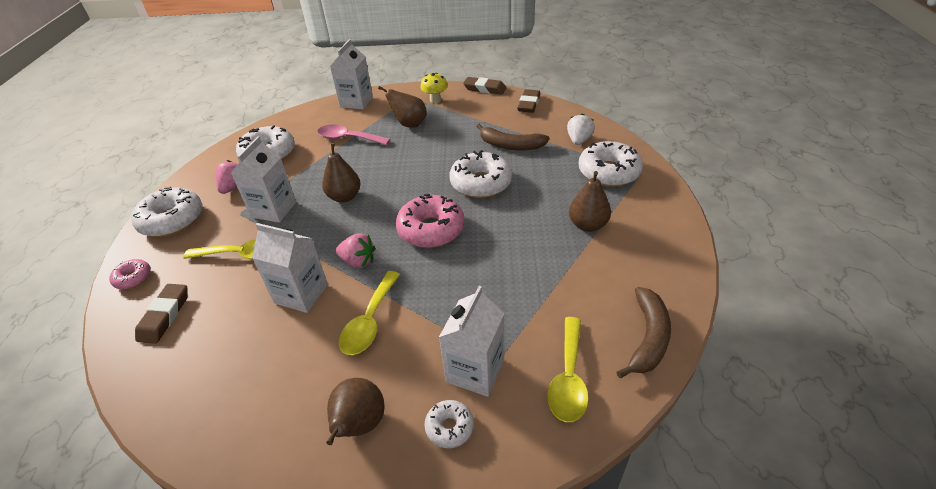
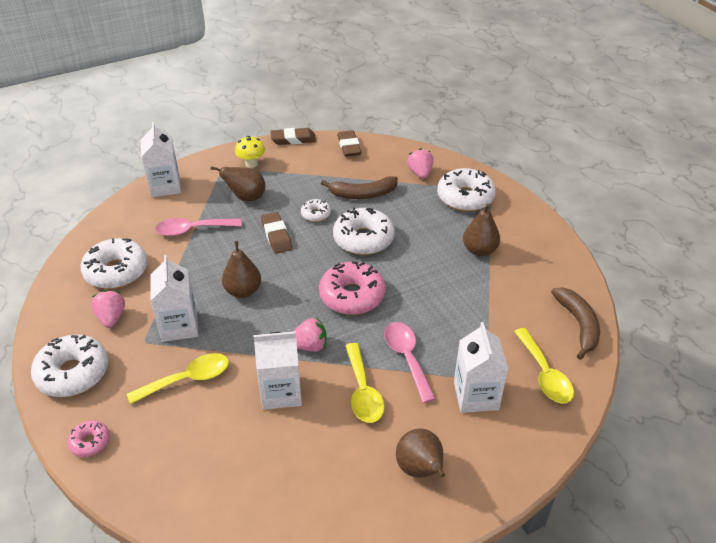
camera: 30 degrees left, 0 degrees up
(164, 316) = (163, 461): brown eraser -> brown eraser (276, 236)
(435, 305) = (407, 358): none -> pink spoon
(449, 427) = (487, 442): white donut -> white donut (316, 214)
(579, 140) = (420, 173): white strawberry -> pink strawberry

